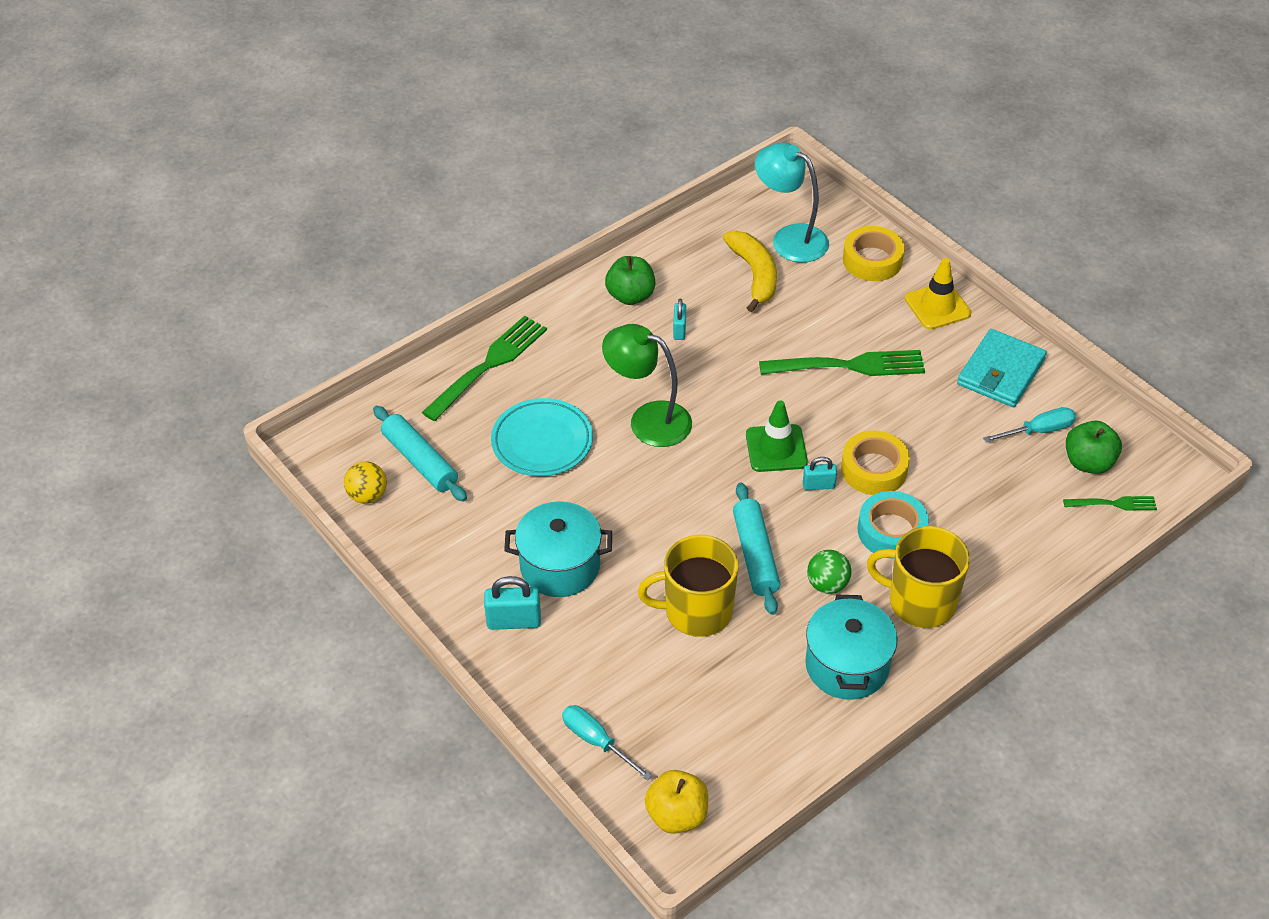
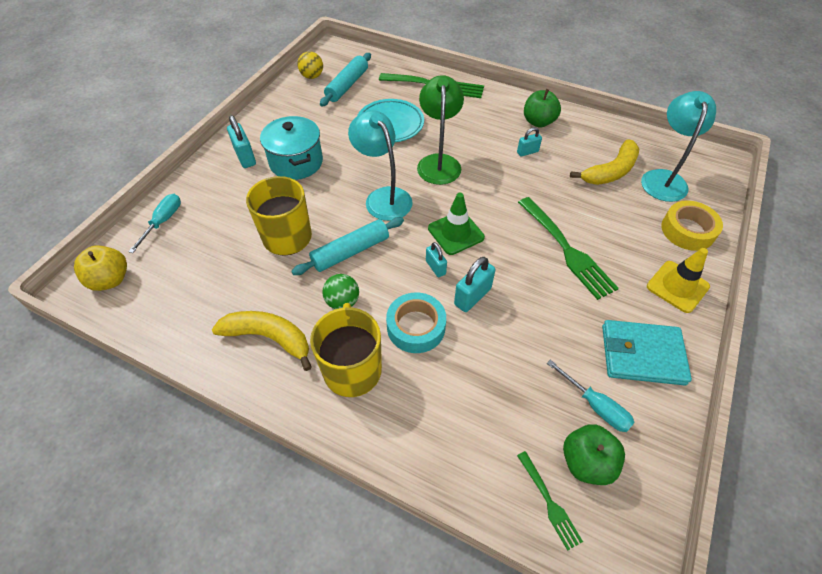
camera: 65 degrees right, 5 degrees up
(680, 495) = (383, 197): none -> turquoise lamp
(847, 665) = (269, 338): turquoise pot -> yellow banana
(874, 469) = (472, 296): yellow tape -> turquoise padlock

